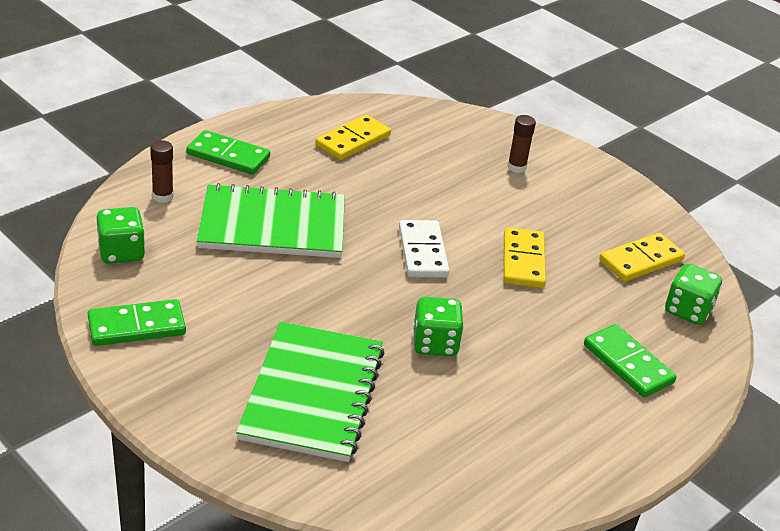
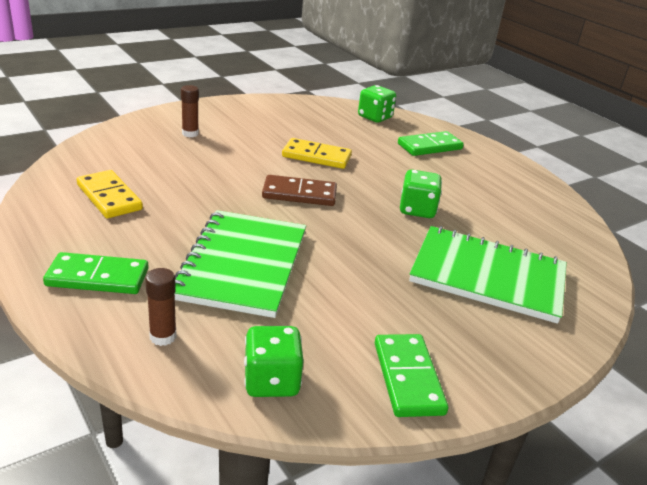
camera: 80 degrees left, 5 degrees down
(228, 156) = (97, 277): green domino -> green domino turned 60 degrees clockwise
(423, 252) = (299, 194): white domino -> brown domino
(641, 260) = (320, 118): yellow domino -> none

